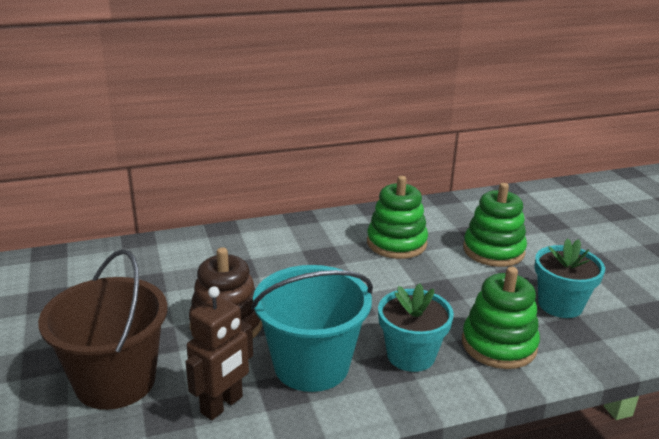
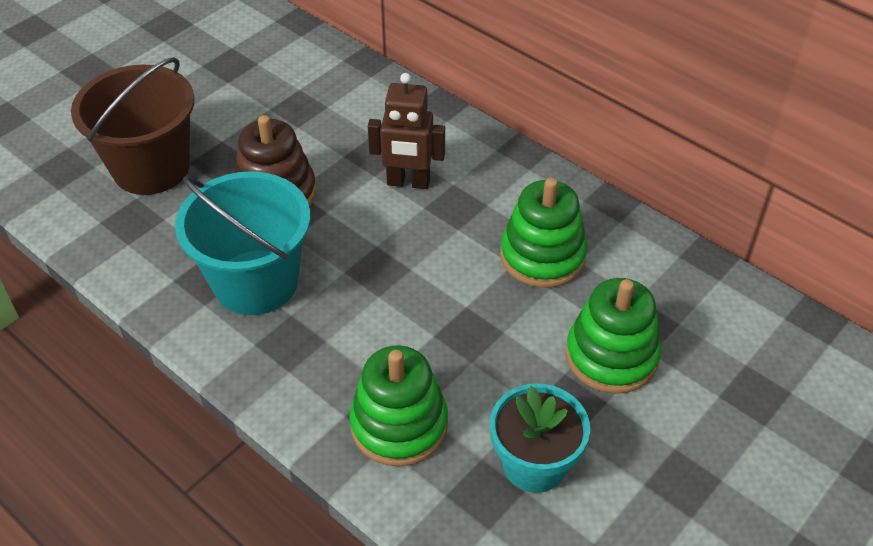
camera: 60 degrees right, 20 degrees up
(222, 405) = (162, 248): brown robot -> brown robot (408, 182)
(411, 355) = (324, 353): turquoise flower pot -> none

